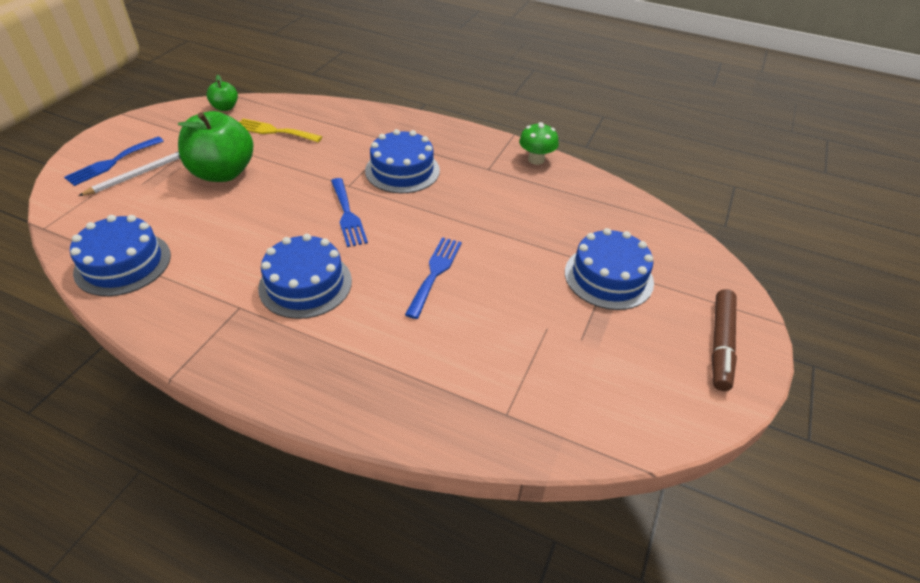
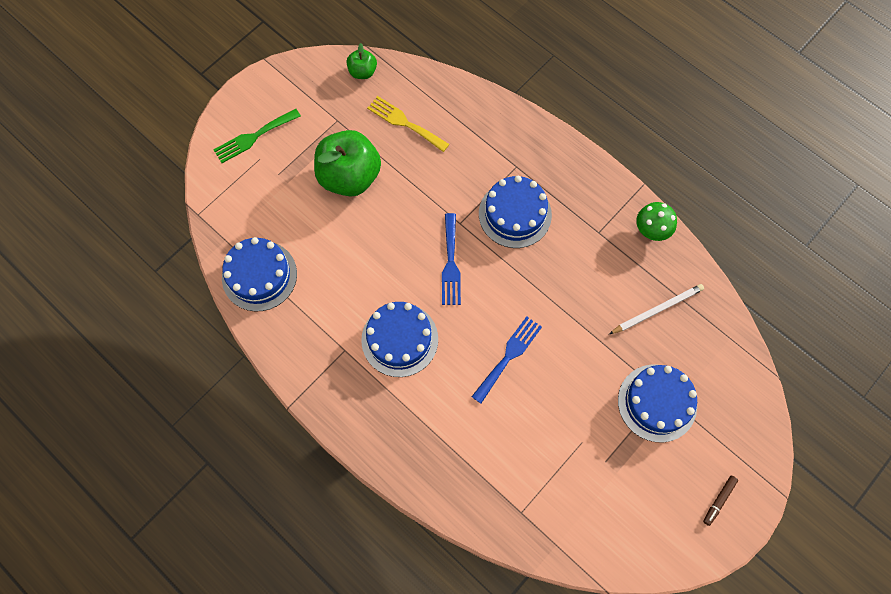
camera: 20 degrees right, 25 degrees up
(112, 162) = (254, 137): blue fork -> green fork
(139, 174) = (276, 160): white pencil -> white pencil (657, 309)
(720, 344) = (719, 500): brown marker -> brown marker, size x0.54

